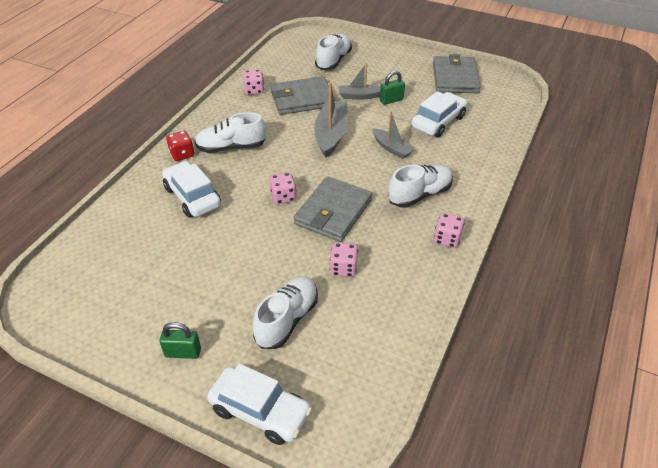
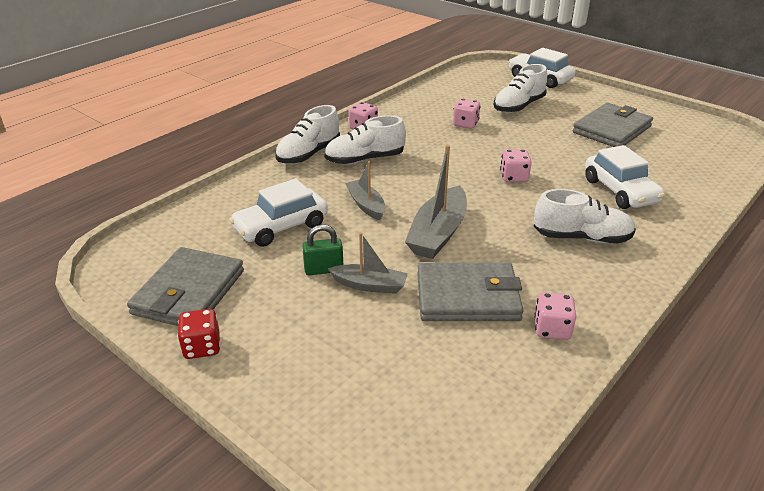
camera: 165 degrees left, 10 degrees down
(182, 154) = (650, 239): red dice -> red dice (202, 347)
(183, 352) = (598, 102): green padlock -> none
(333, 61) = (383, 376): white shoe -> white shoe (308, 154)
(333, 212) = (462, 158): grey wallet -> grey wallet (611, 129)

